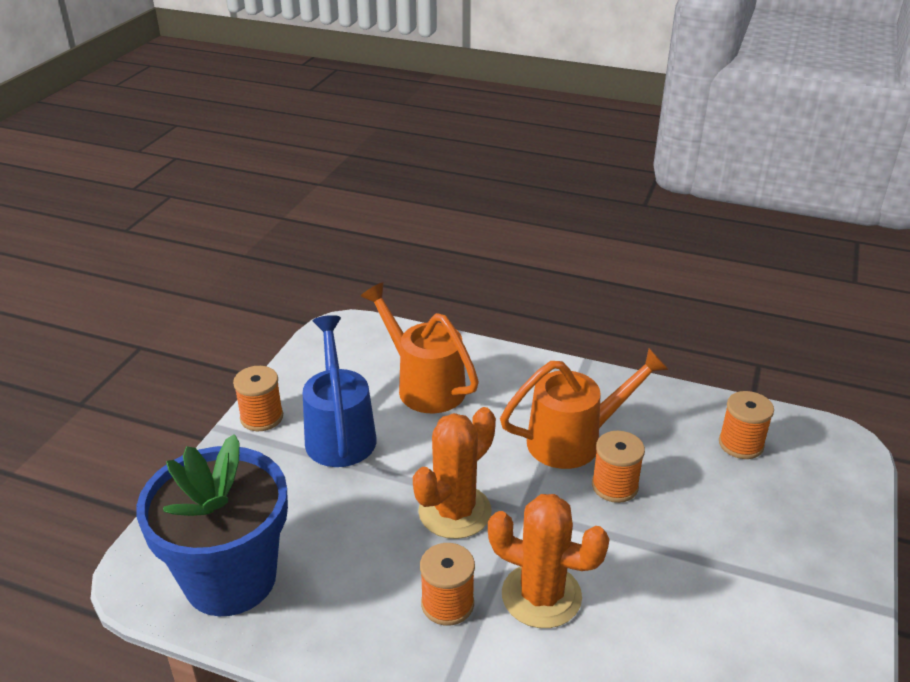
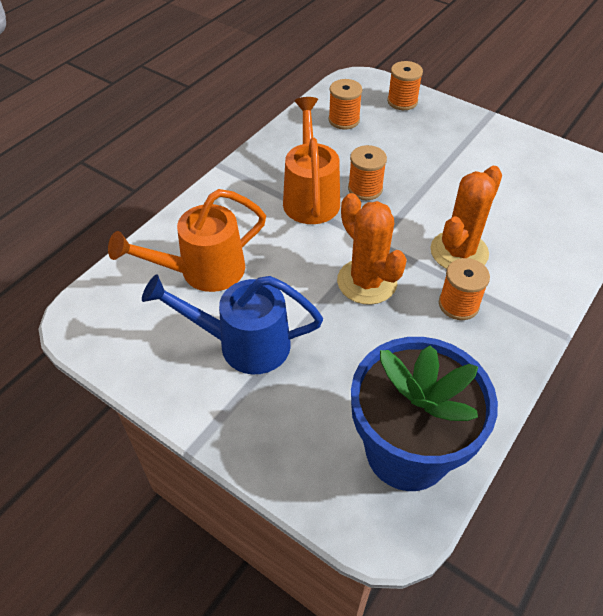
camera: 75 degrees left, 15 degrees up
(261, 417) = (193, 406): orange spool -> orange spool (402, 101)

